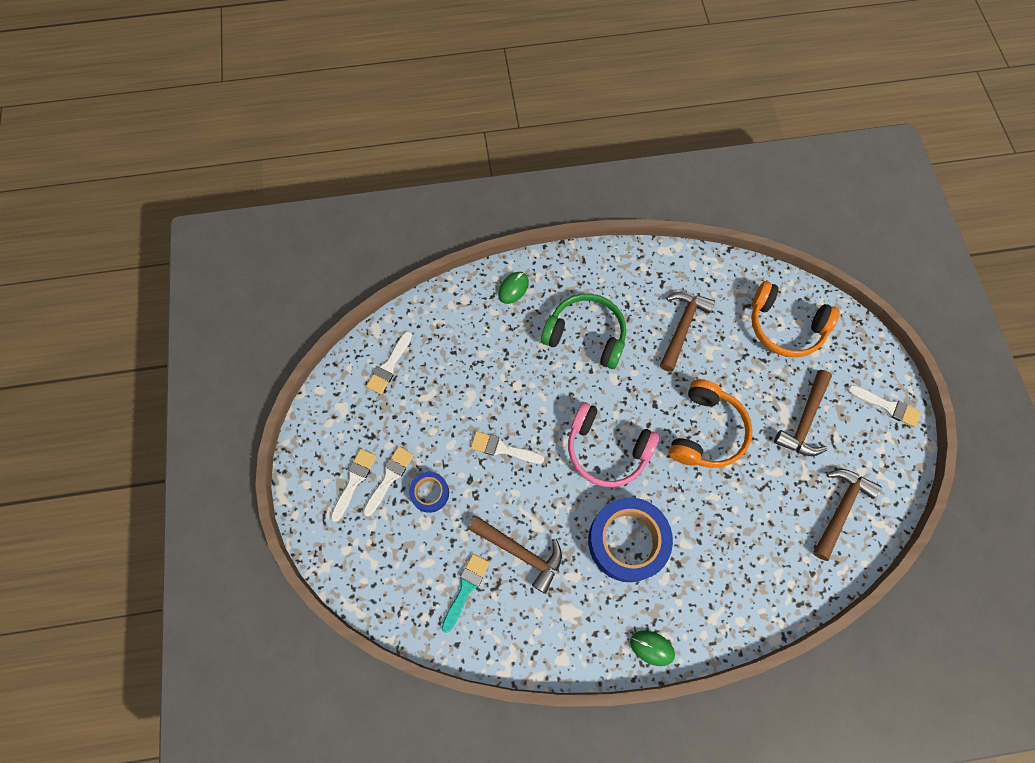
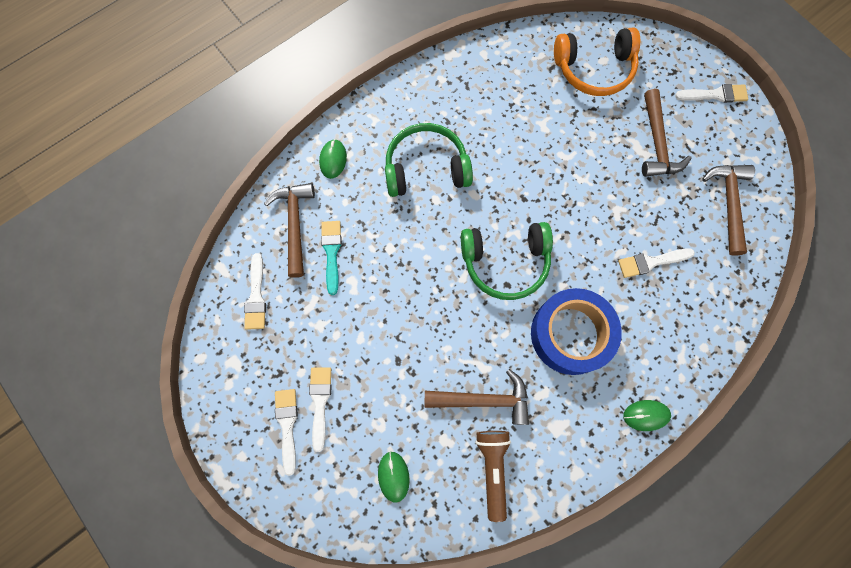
camera: 30 degrees left, 5 degrees up
(412, 570) = (393, 476): none -> green mouse
(430, 493) = (367, 394): blue tape -> none
(465, 589) = (453, 463): turquoise brush -> turquoise brush (332, 253)
(495, 613) = (493, 469): none -> brown flashlight
(503, 449) = (411, 314): white brush -> white brush (651, 262)
(606, 449) = (505, 262): pink headphones -> green headphones
(682, 327) = (507, 116): brown hammer -> brown hammer (295, 225)
(706, 431) = (581, 198): orange headphones -> none

